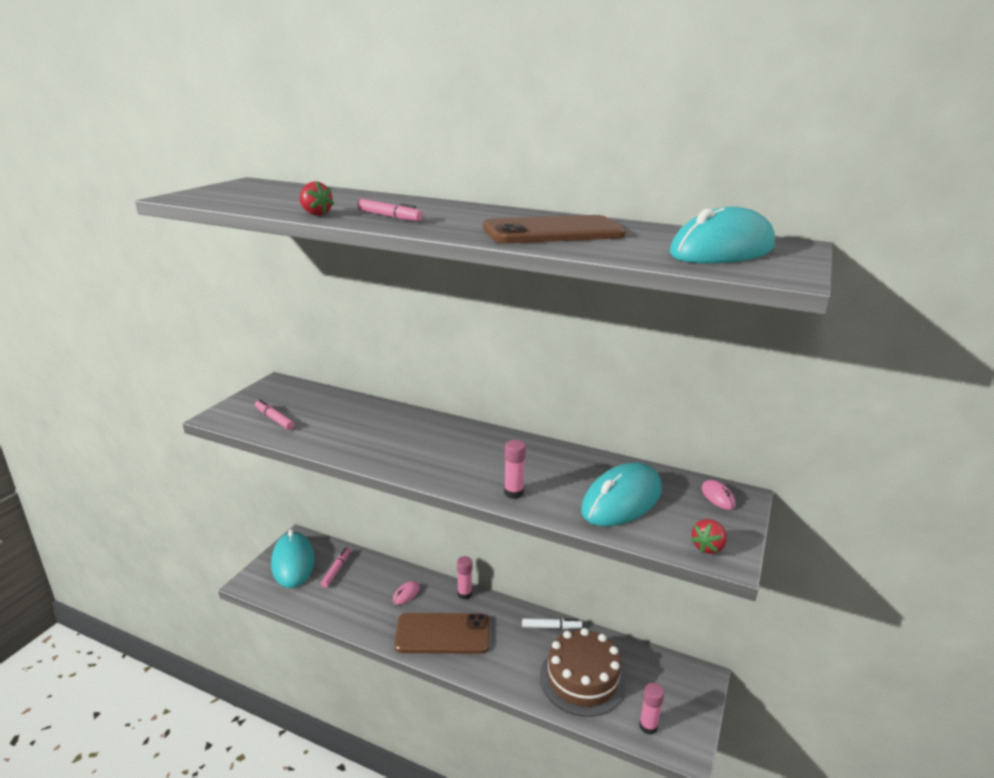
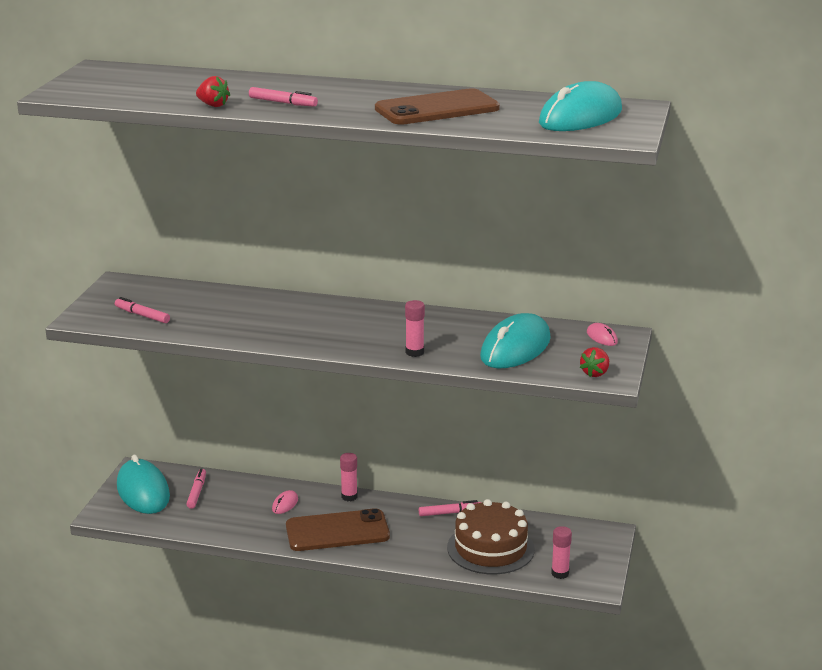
camera: 10 degrees left, 0 degrees up
(551, 627) = (450, 513): white marker -> pink marker

